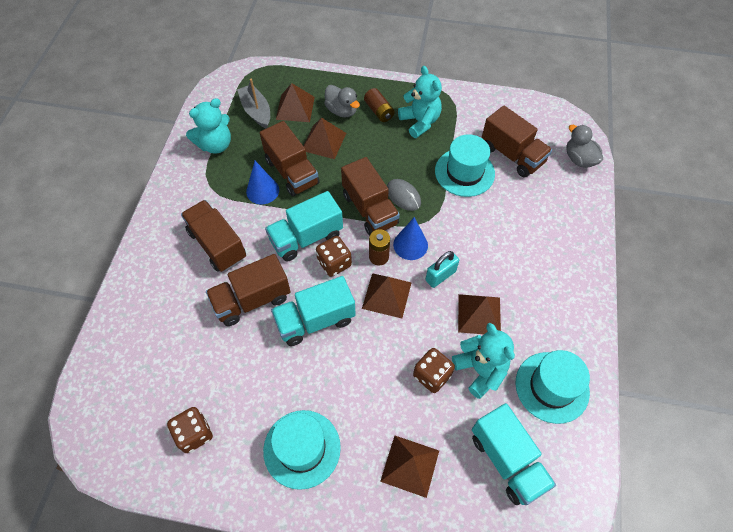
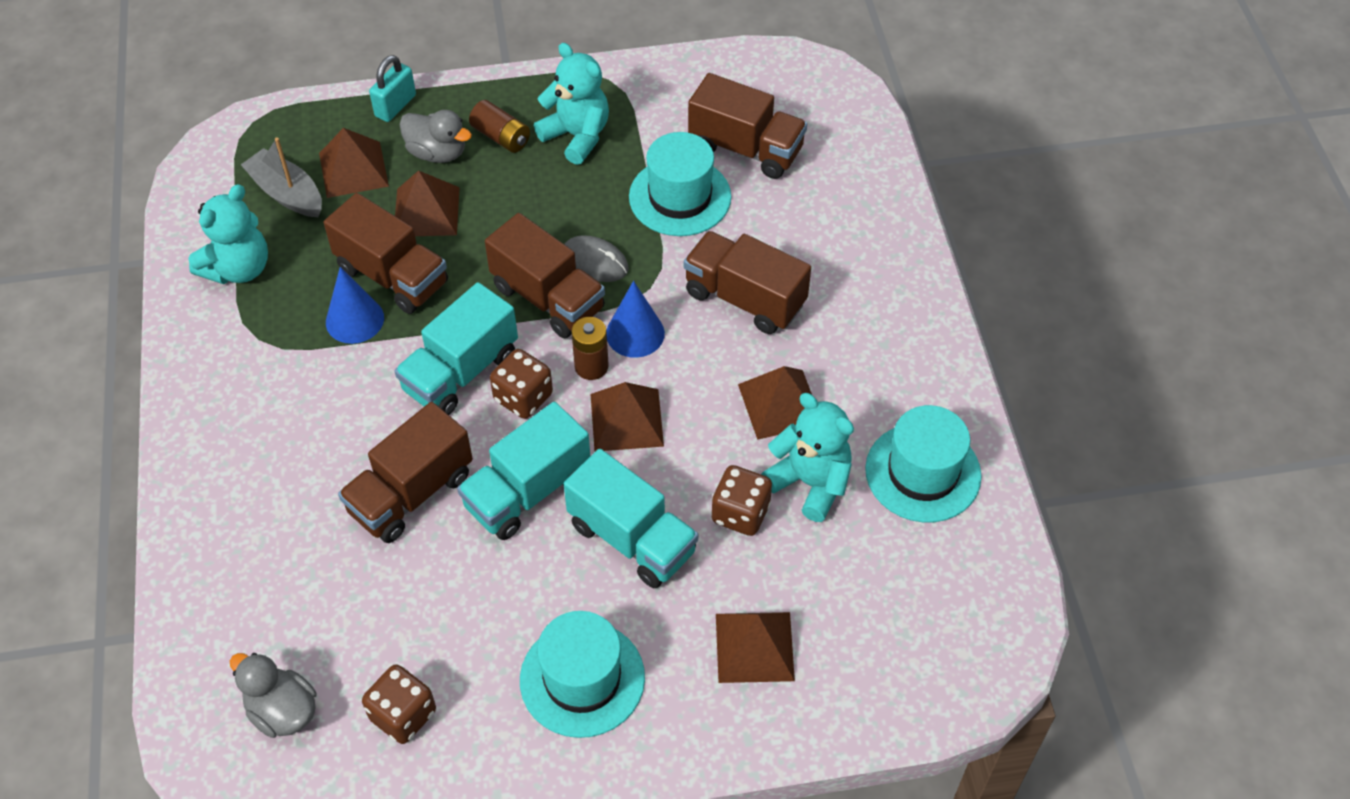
camera: 20 degrees left, 5 degrees down
(217, 245) = (314, 427): brown truck -> brown truck (744, 298)
(440, 276) = (700, 366): turquoise padlock -> turquoise padlock (395, 106)
(507, 460) = (893, 592): turquoise truck -> turquoise truck (632, 538)
(579, 159) = (853, 127): grey duck -> grey duck (282, 711)

